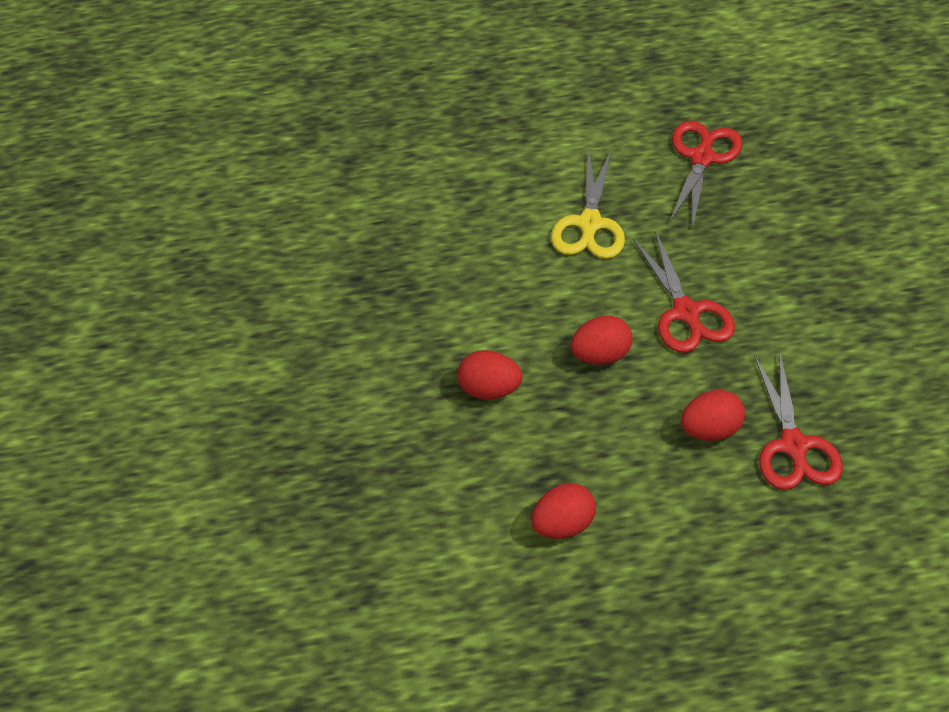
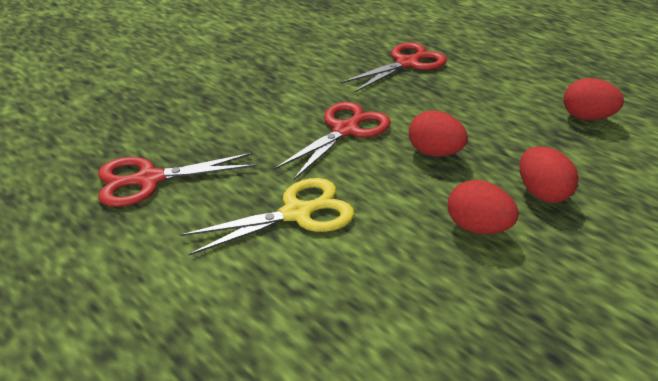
camera: 125 degrees left, 15 degrees down
(710, 430) = (435, 91): red egg -> red egg (477, 228)

